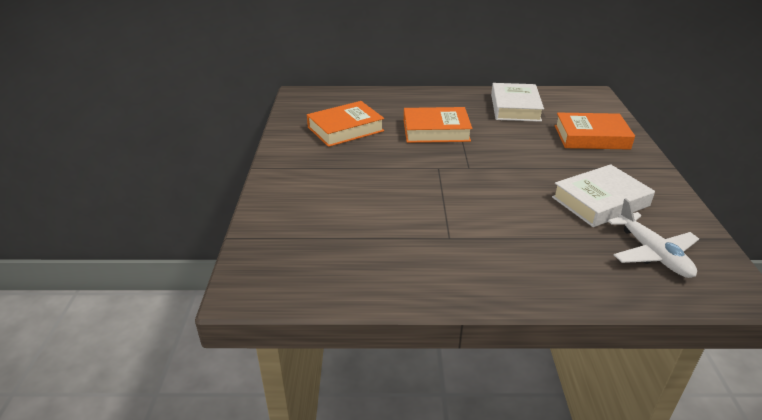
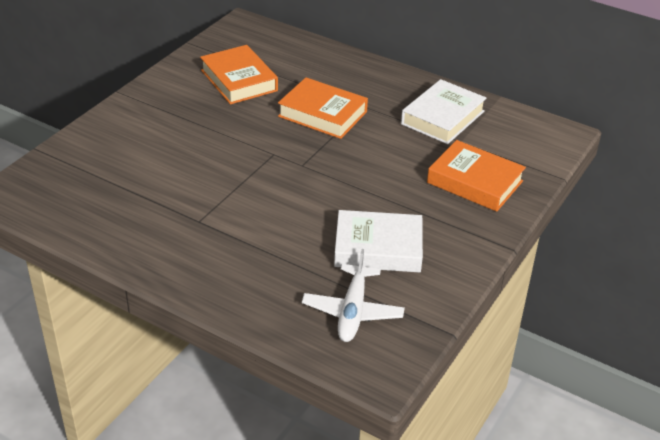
camera: 30 degrees right, 5 degrees up
(345, 129) = (239, 80): orange book -> orange book turned 60 degrees clockwise

